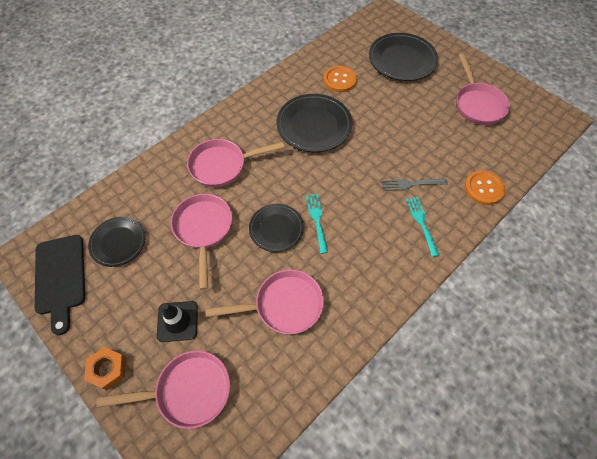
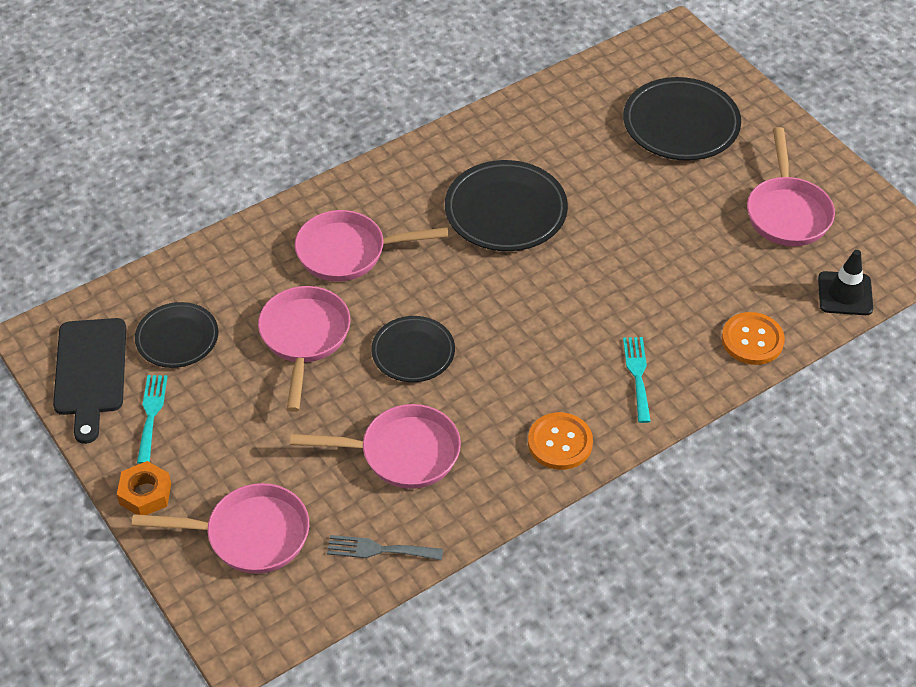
camera: 10 degrees right, 10 degrees down
(177, 321) = (248, 450): black traffic cone -> black traffic cone (845, 294)
(317, 220) = (477, 348): turquoise fork -> turquoise fork (151, 414)
(339, 80) = (566, 144): orange button -> orange button (560, 442)
(411, 184) = (637, 318): grey fork -> grey fork (379, 550)

